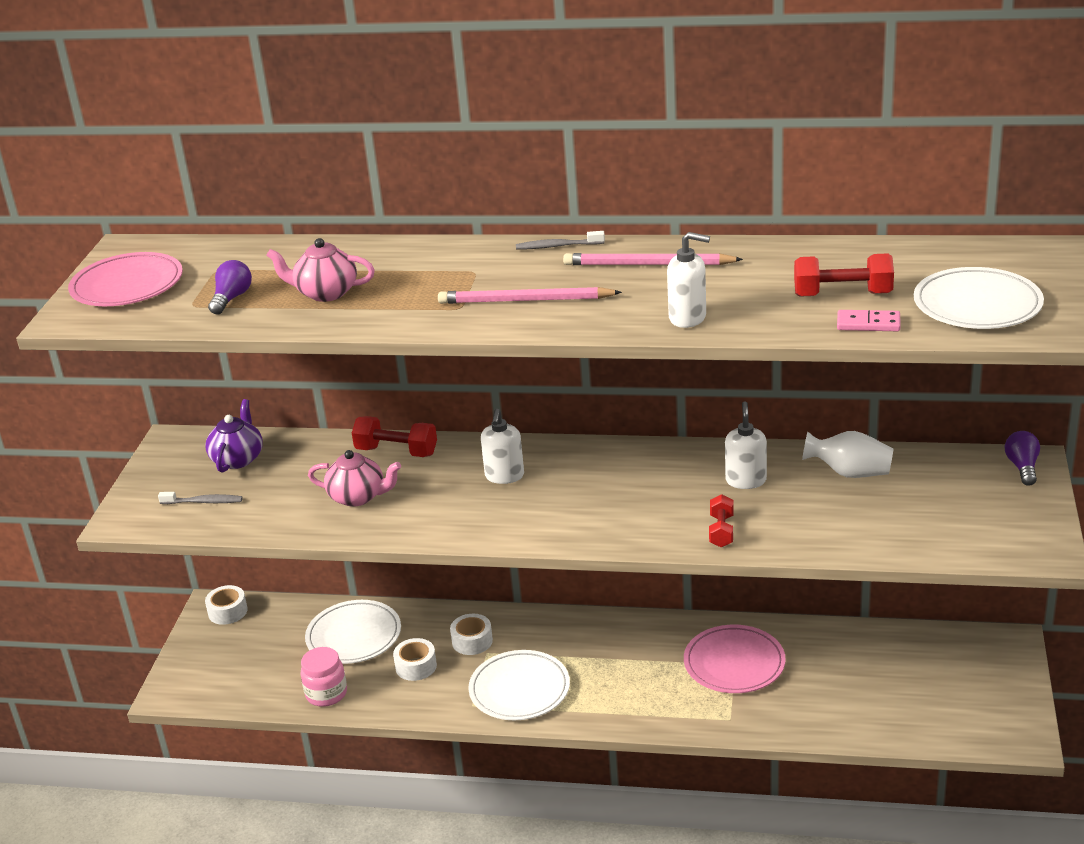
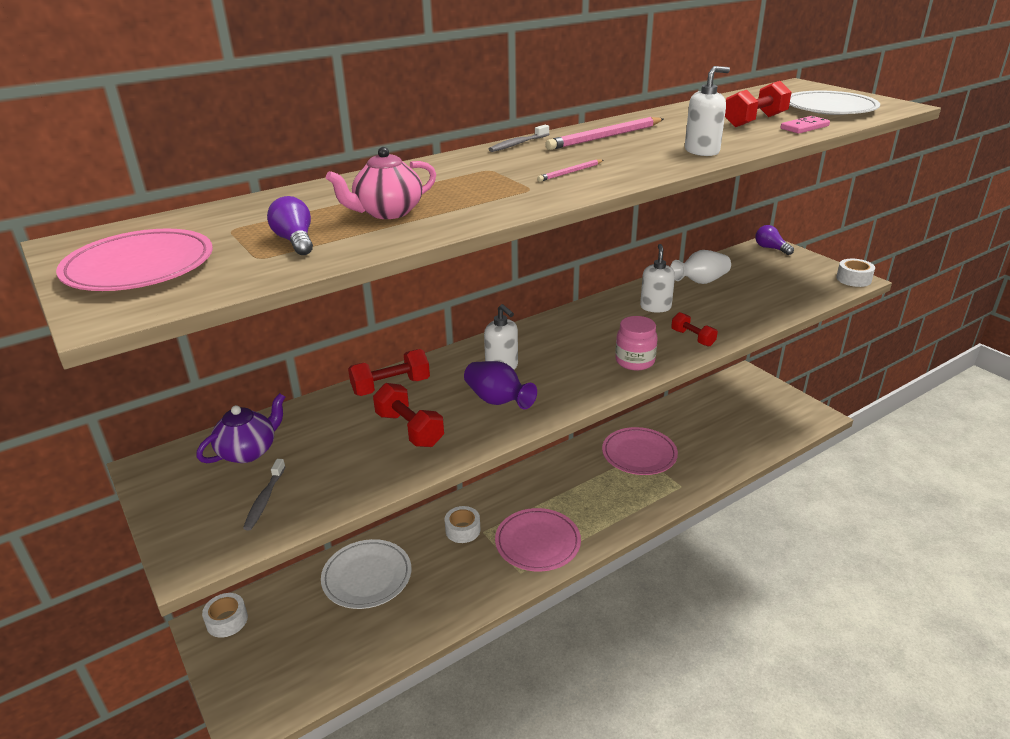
camera: 45 degrees left, 0 degrees up
(204, 502) = (264, 500): grey toothbrush -> grey toothbrush turned 135 degrees clockwise
(238, 459) = (248, 451): purple teapot -> purple teapot turned 75 degrees clockwise
(326, 694) = (399, 632): pink jar -> pink jar (634, 361)
(358, 497) = (409, 429): pink teapot -> red dumbbell
(416, 666) = (444, 570): white tape -> white tape (853, 279)
(454, 506) = (497, 401): none -> purple vase
(519, 689) = (537, 542): white plate -> pink plate
(525, 300) = (570, 172): pink pencil -> pink pencil, size x0.51
(746, 480) = (655, 307): white soap dispenser -> white soap dispenser turned 45 degrees clockwise

